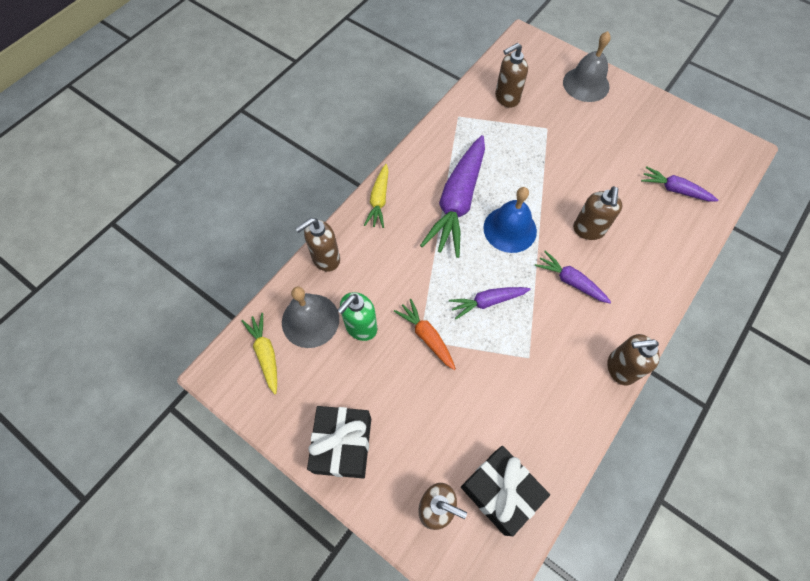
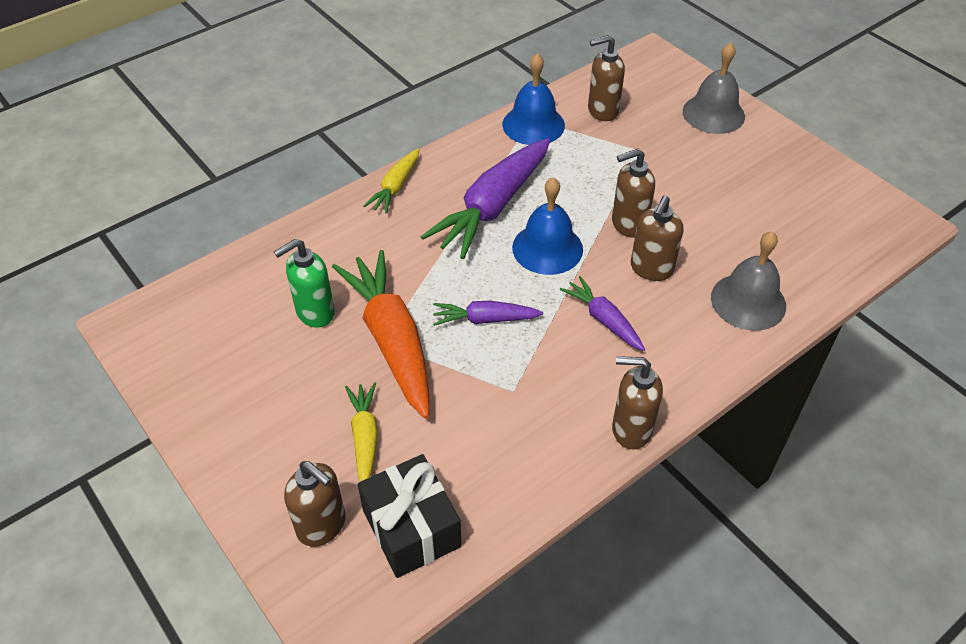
camera: 15 degrees right, 15 degrees down
(265, 353) = (189, 315): yellow carrot -> yellow carrot (365, 437)
(310, 320) = (257, 293): grey bell -> grey bell (748, 301)
(325, 259) = (304, 234): brown soap dispenser -> brown soap dispenser (628, 224)
(343, 445) = (238, 431): black gift -> none
(426, 336) = (391, 339): orange carrot -> orange carrot, size x1.92
(461, 121) = (533, 124): none -> blue bell
(674, 189) = (788, 247): purple carrot -> none

